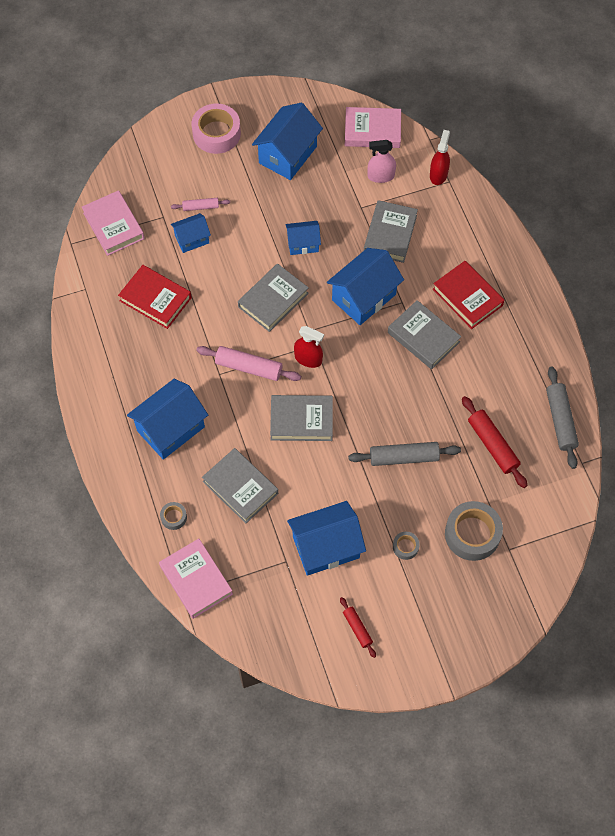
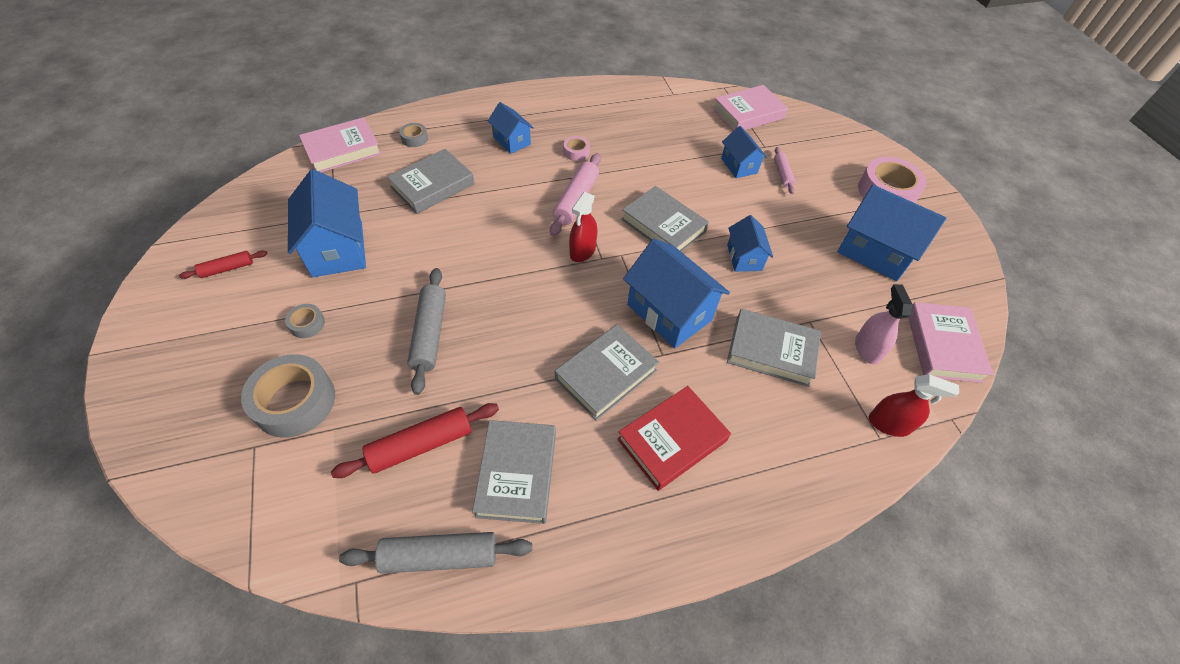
camera: 90 degrees right, 10 degrees down
(155, 299) = (662, 137): red book -> none
(171, 429) = (511, 141): blue house -> blue house, size x0.57
(183, 371) = (576, 152): none -> pink tape
(301, 420) = (502, 239): grey book -> grey book (517, 473)

